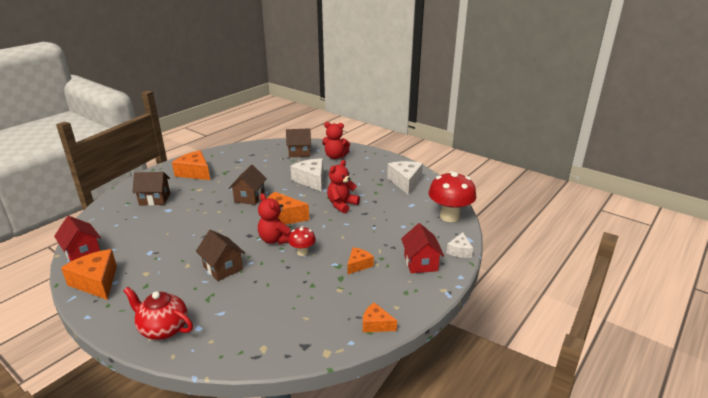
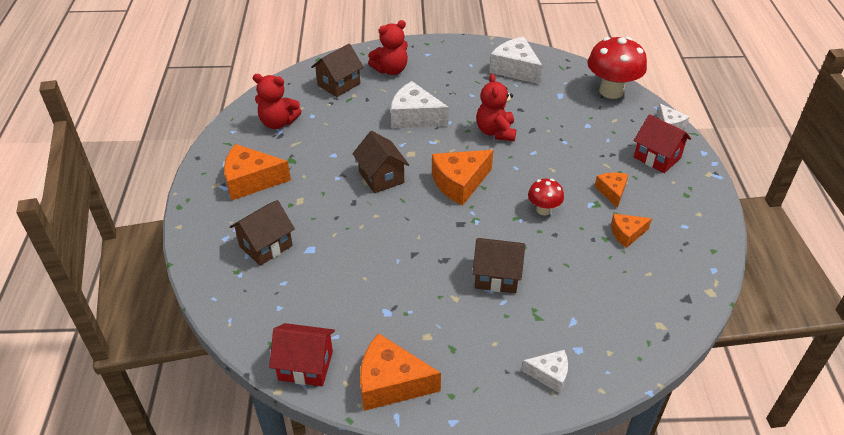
camera: 40 degrees left, 15 degrees up
(163, 329) = (549, 374): red teapot -> white cheese
(275, 240) = (496, 212): red teddy bear -> red teddy bear (278, 122)
(376, 324) = (708, 240): orange cheese -> orange cheese (627, 234)

